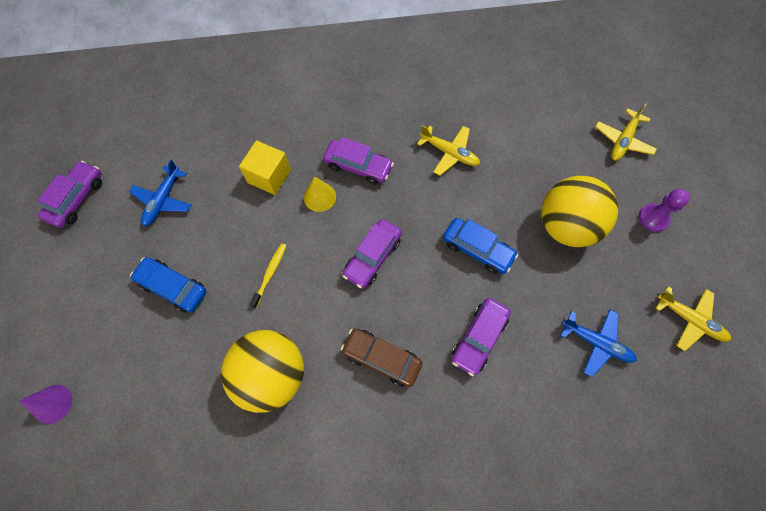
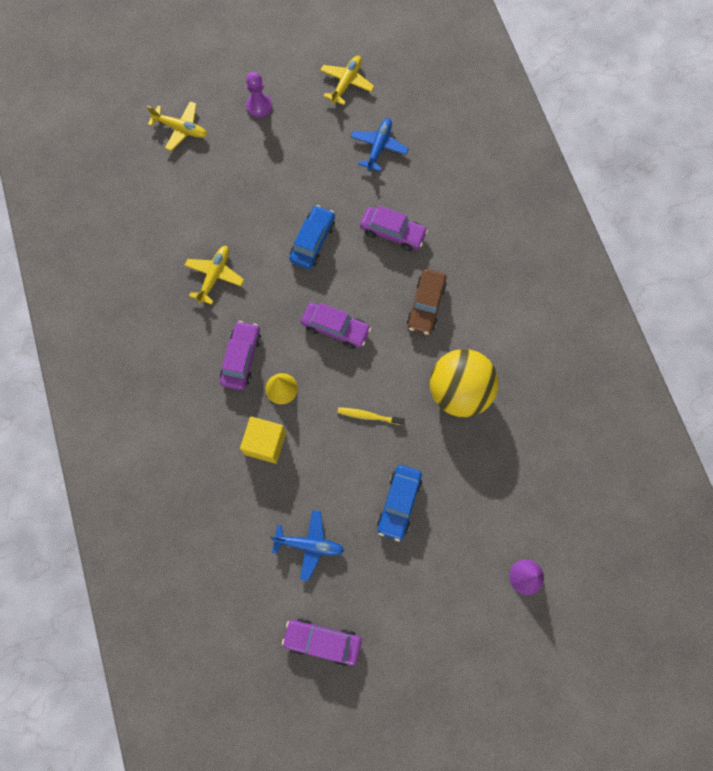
camera: 100 degrees left, 5 degrees up
(566, 226) = (277, 172): yellow ball -> none

